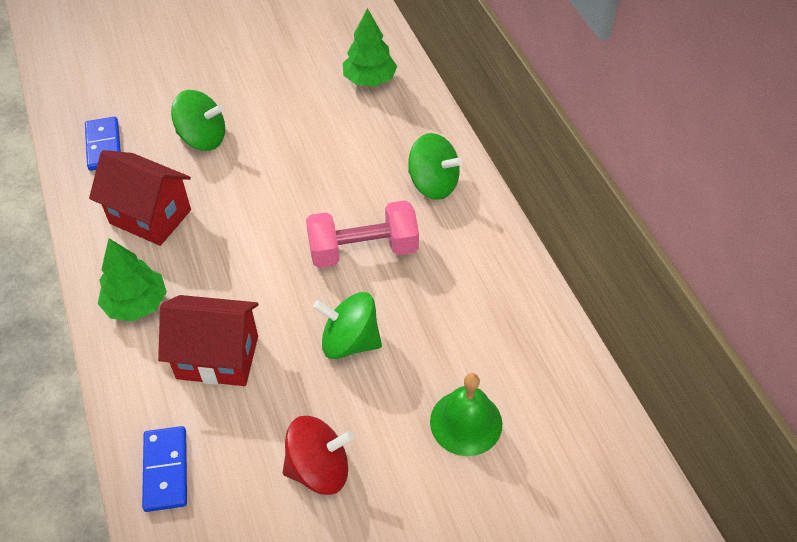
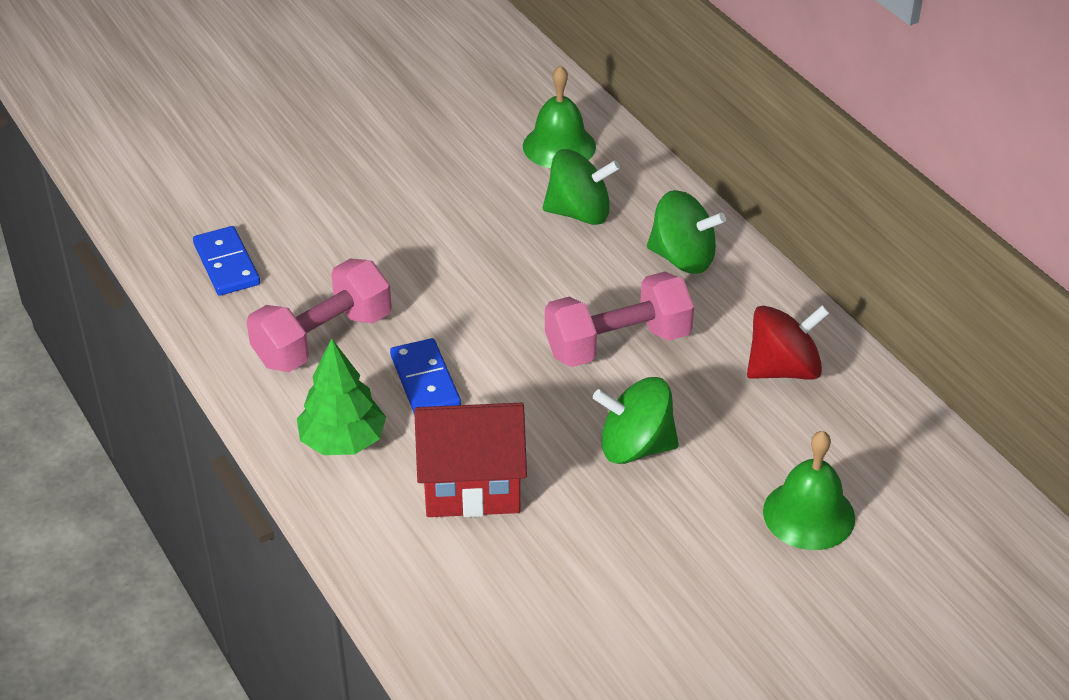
camera: 10 degrees left, 10 degrees down
(150, 216) = (323, 339): red house -> pink dumbbell
(166, 470) = (451, 616): blue domino -> blue domino (425, 381)
(203, 138) = (359, 240): green spinning top -> green spinning top (579, 213)
(319, 468) = (644, 588): red spinning top -> red spinning top (783, 369)
(369, 80) = (559, 146): green tree -> green bell

